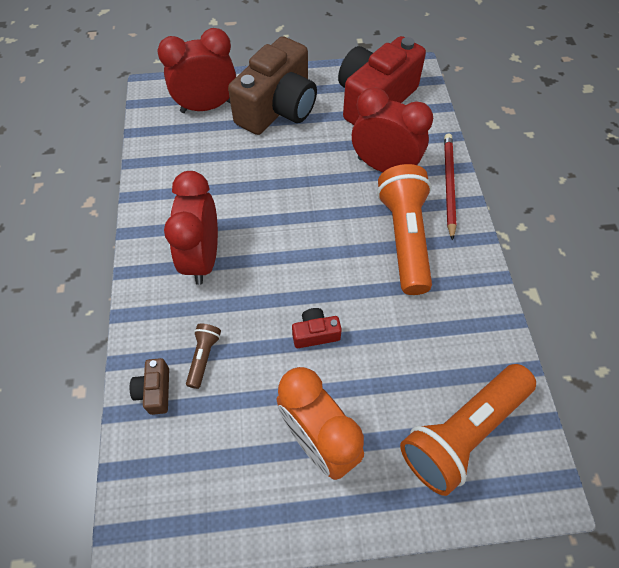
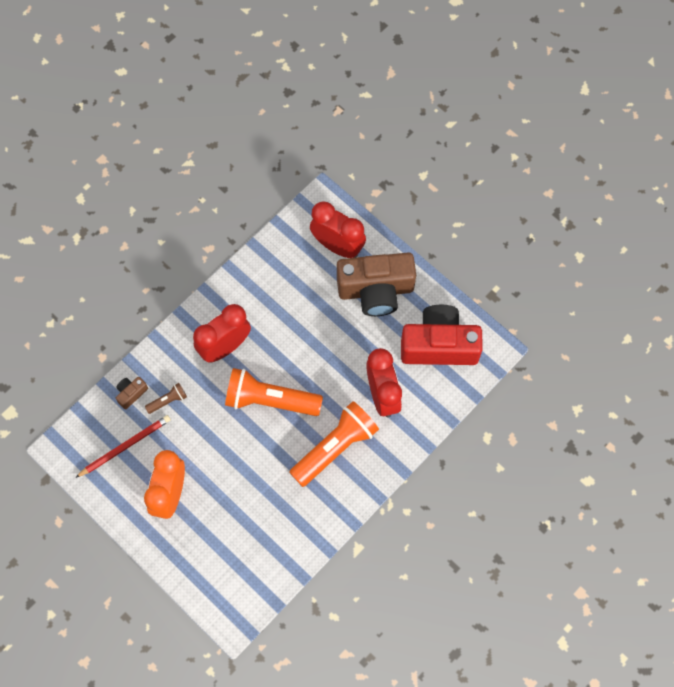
camera: 50 degrees right, 10 degrees up
(315, 333) = (228, 446): red camera -> none
(448, 185) = (402, 445): red pencil -> red pencil (125, 446)
(462, 432) = (232, 562): orange flashlight -> orange flashlight (269, 400)

